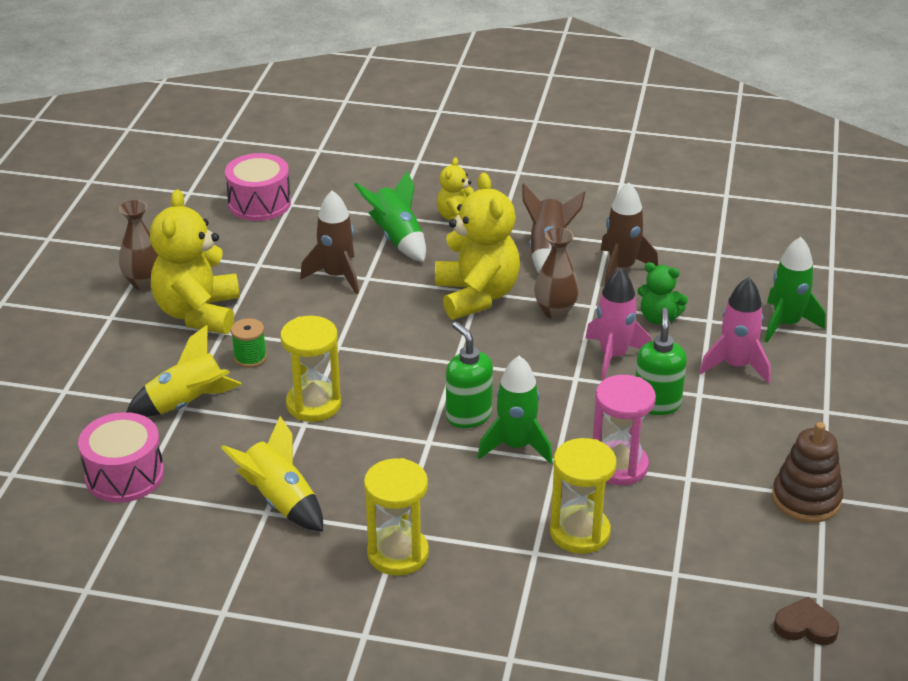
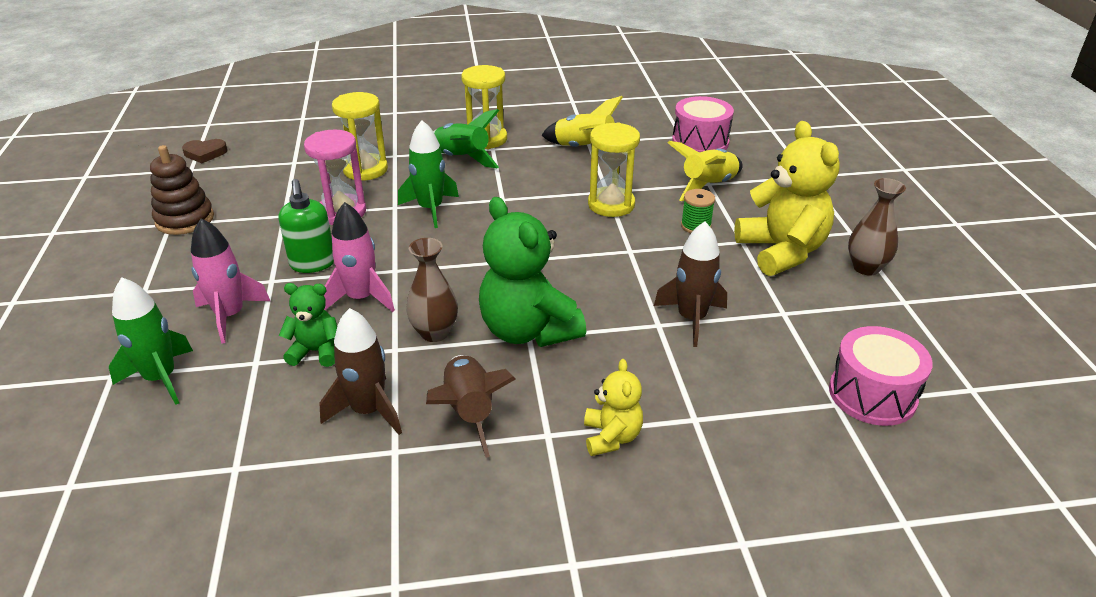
camera: 160 degrees right, 0 degrees up
(397, 238) = (665, 385): green rocket -> green rocket (461, 159)
(468, 416) = (479, 221): green soap dispenser -> none
(476, 296) = (528, 331): yellow teddy bear -> green teddy bear

